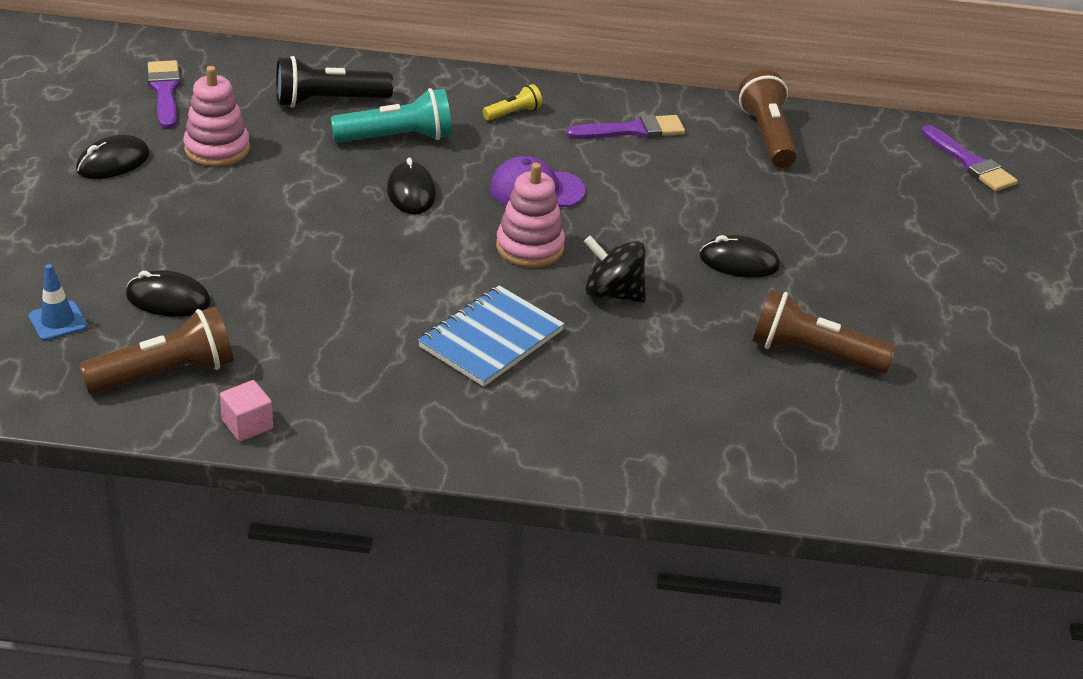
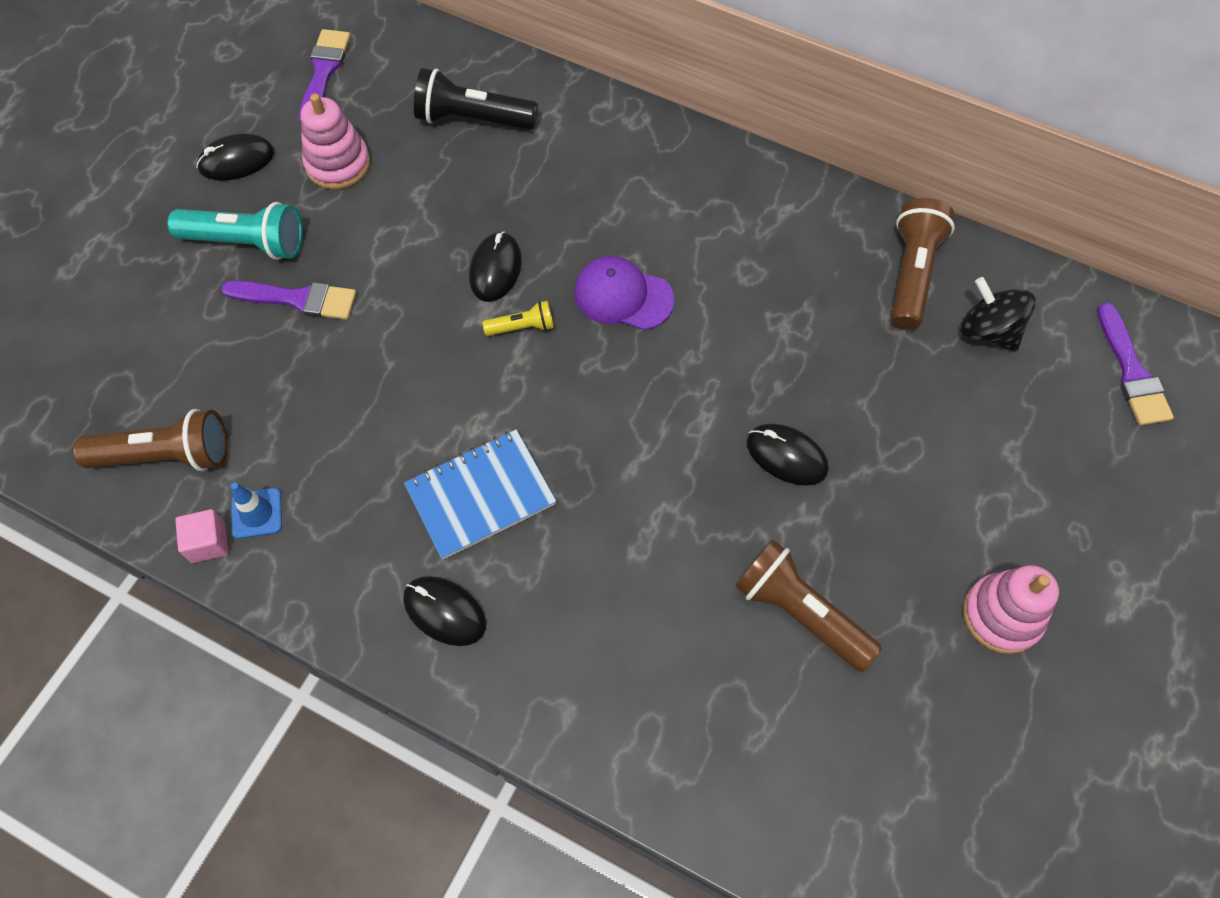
camera: 25 degrees right, 25 degrees up
(58, 321) = (103, 361): blue traffic cone -> blue traffic cone (257, 513)
(168, 299) = (208, 358): black mouse -> black mouse (444, 612)
(397, 138) = (516, 188): turquoise flashlight -> turquoise flashlight (247, 242)
(513, 113) = (651, 177): yellow flashlight -> yellow flashlight (522, 327)
(530, 247) = (577, 377): pink stacking toy -> pink stacking toy (1002, 615)
(612, 293) = (631, 466): black spinning top -> black spinning top (988, 331)
(632, 130) = (765, 231): purple brush -> purple brush (297, 299)

